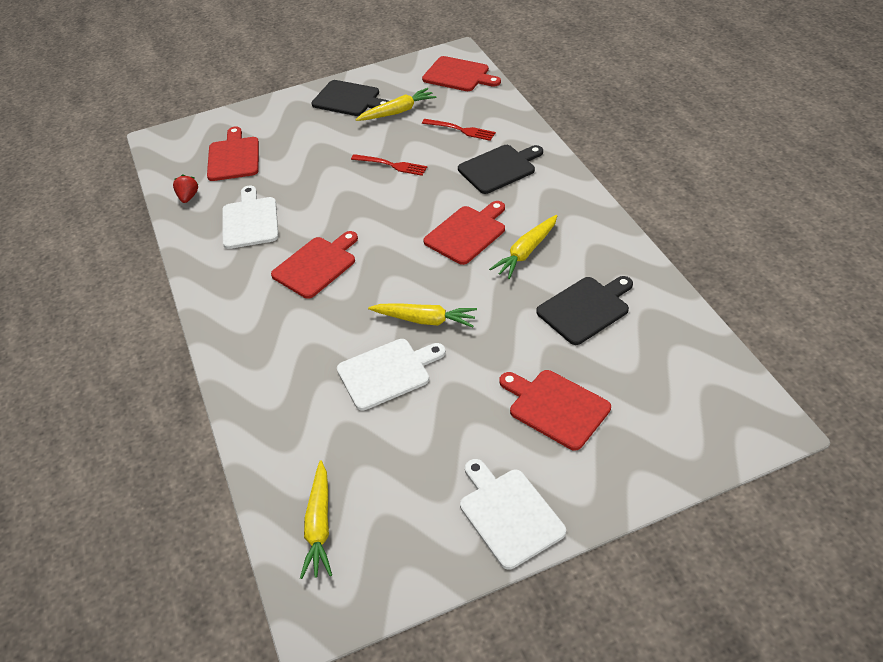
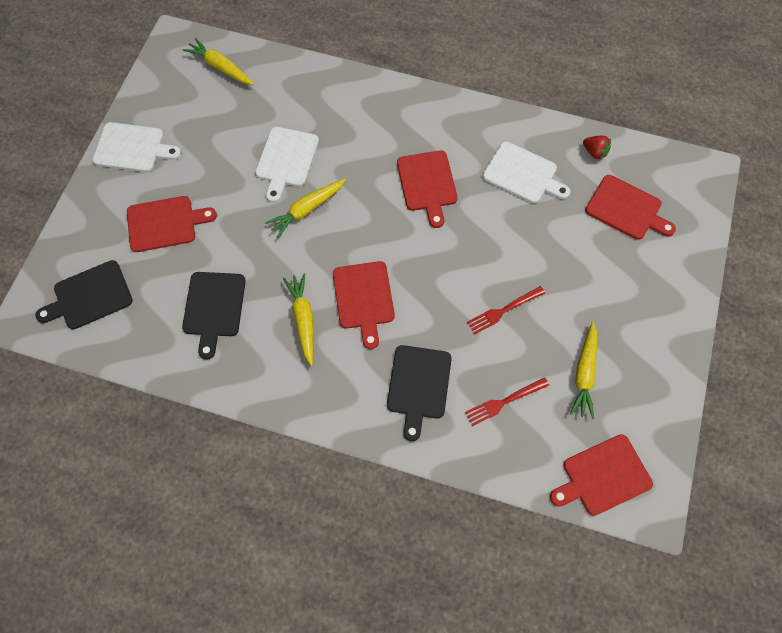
camera: 125 degrees right, 20 degrees up
(349, 99) = (645, 349): black cutting board -> black cutting board (89, 296)

